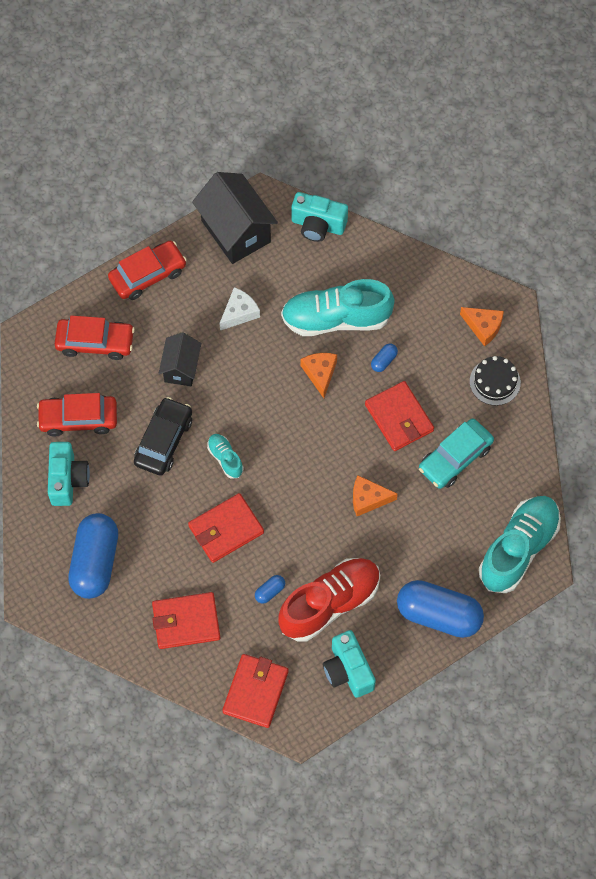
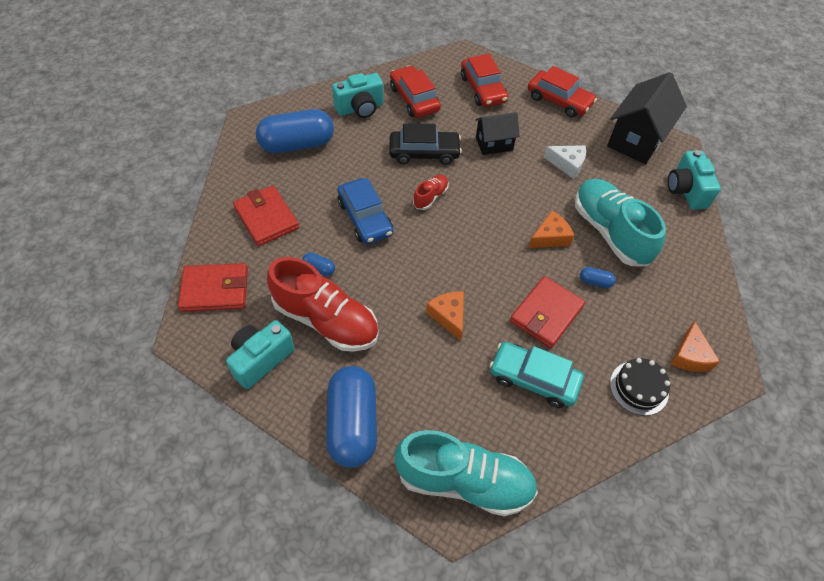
camera: 65 degrees right, 10 degrees down
(225, 458) = (430, 197): turquoise shoe -> red shoe
(226, 529) = (365, 218): red wallet -> blue car

